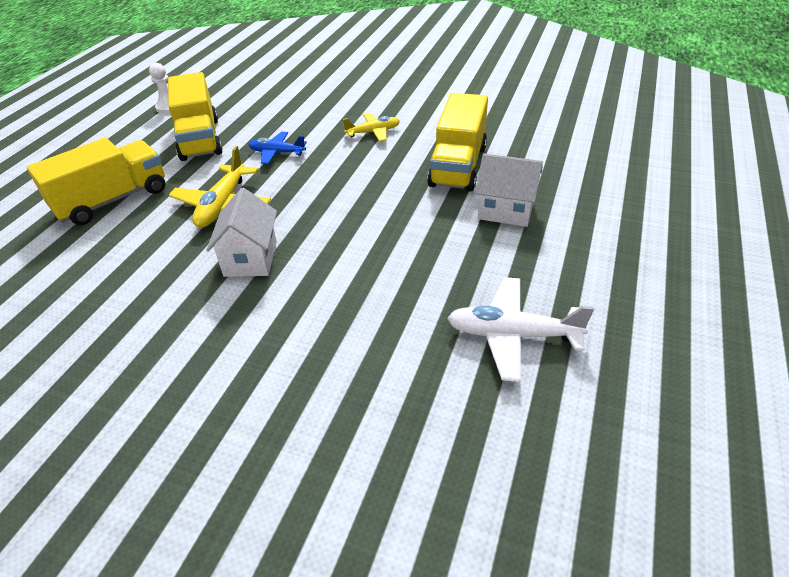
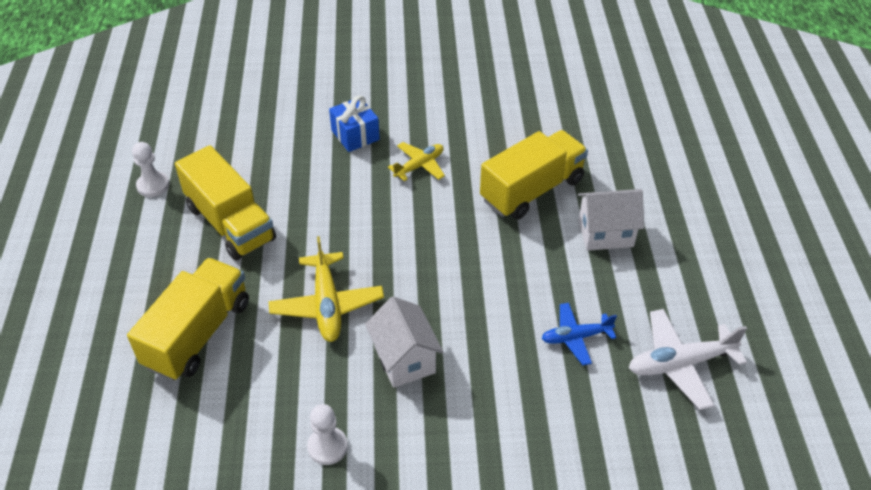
camera: 25 degrees left, 5 degrees up
(132, 304) = (327, 446): none -> white pawn
(277, 153) = (334, 220): blue plane -> blue plane (576, 337)
(338, 105) = (355, 135): none -> blue gift
(458, 166) = (532, 190): yellow truck -> yellow truck turned 120 degrees counterclockwise

